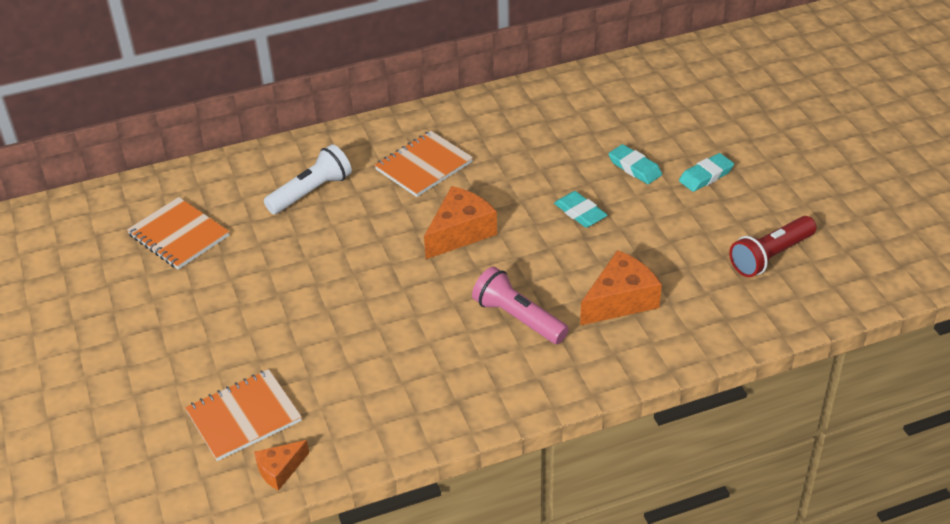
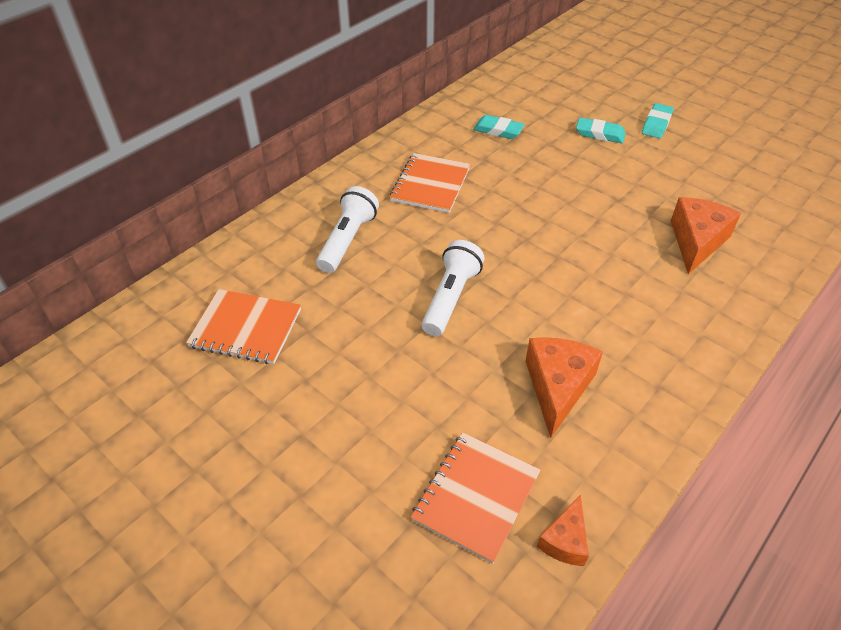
camera: 30 degrees left, 5 degrees up
(353, 269) = (451, 298): none -> white flashlight
(460, 232) = (514, 231): orange cheese -> orange cheese (557, 387)
(518, 318) = (634, 287): pink flashlight -> none
(580, 213) = (594, 181): turquoise eraser -> turquoise eraser (498, 130)
(770, 256) = (763, 168): red flashlight -> none

